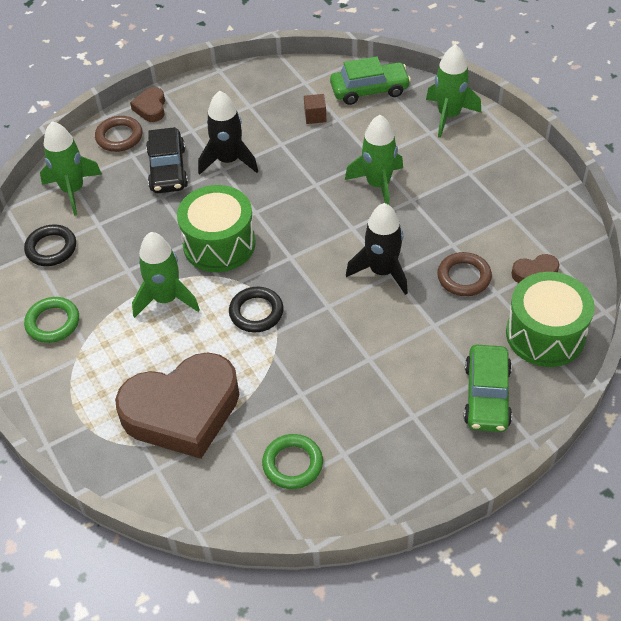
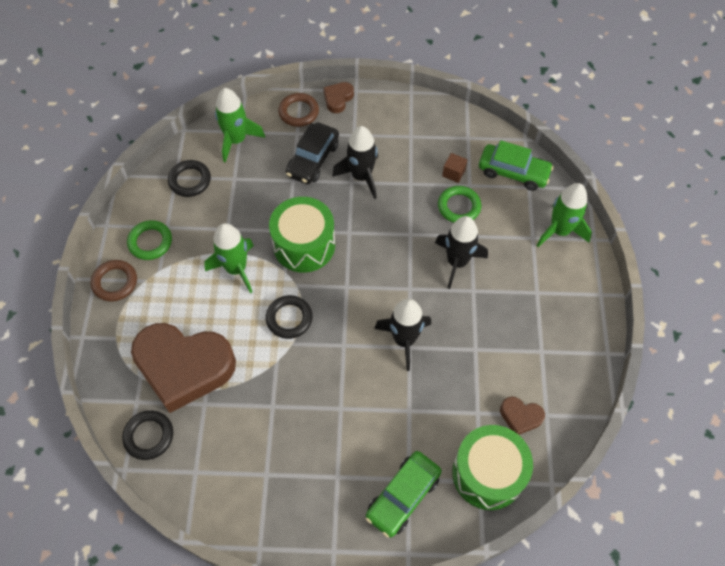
camera: 30 degrees right, 10 degrees up
(196, 491) = (149, 436): none -> black ring
(292, 464) = (226, 459): green ring -> green ring (459, 207)
(378, 185) = (457, 262): green rocket -> black rocket
(464, 277) = (462, 383): brown ring -> brown ring (115, 282)

